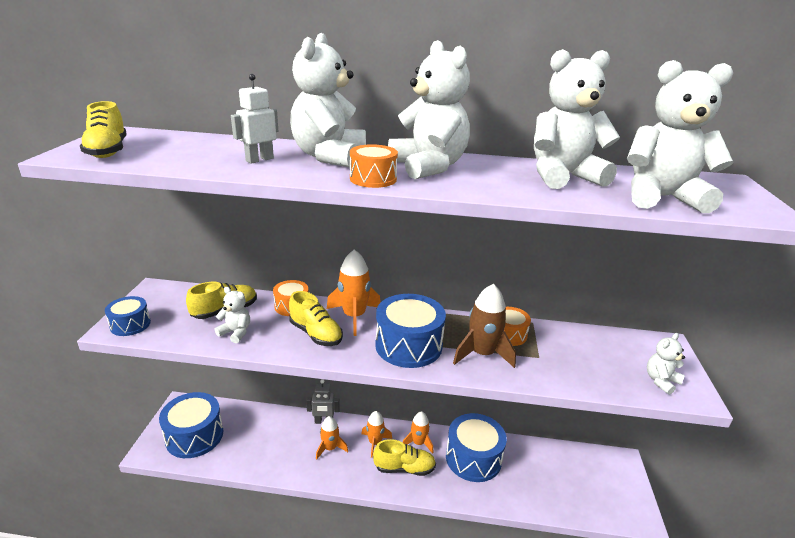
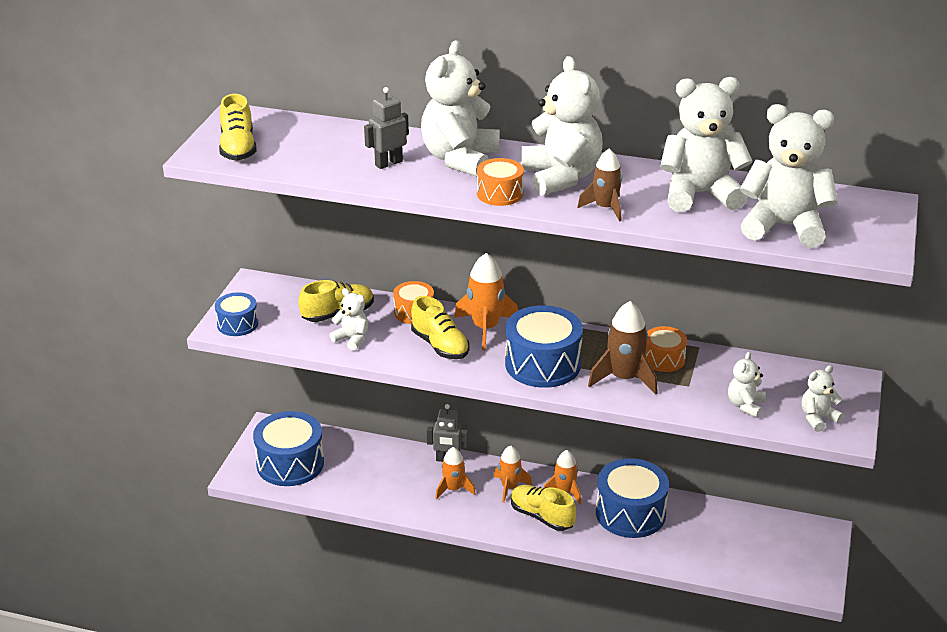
camera: 10 degrees right, 5 degrees up
(259, 160) = (388, 163): white robot -> grey robot
(404, 468) = (542, 516): yellow shoe -> yellow shoe turned 150 degrees counterclockwise
(482, 187) = (605, 208): none -> brown rocket
(595, 373) = (745, 406): none -> white teddy bear

